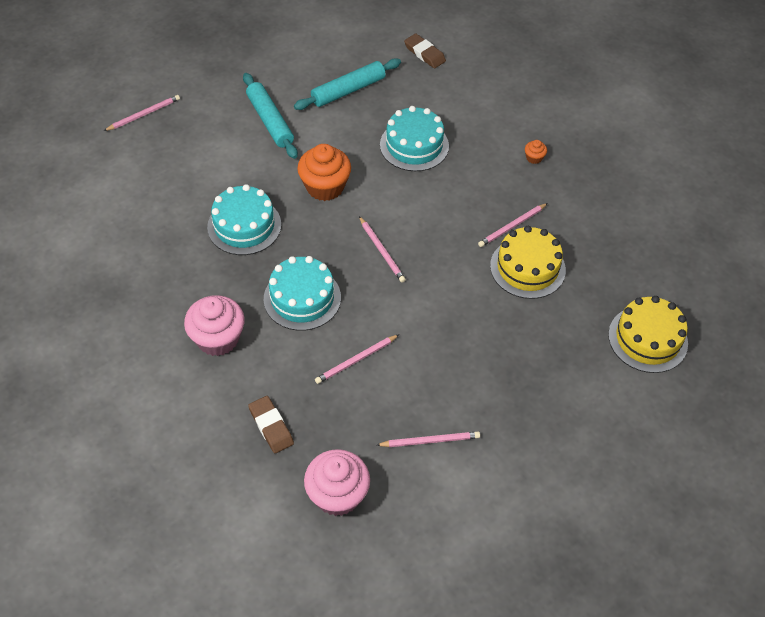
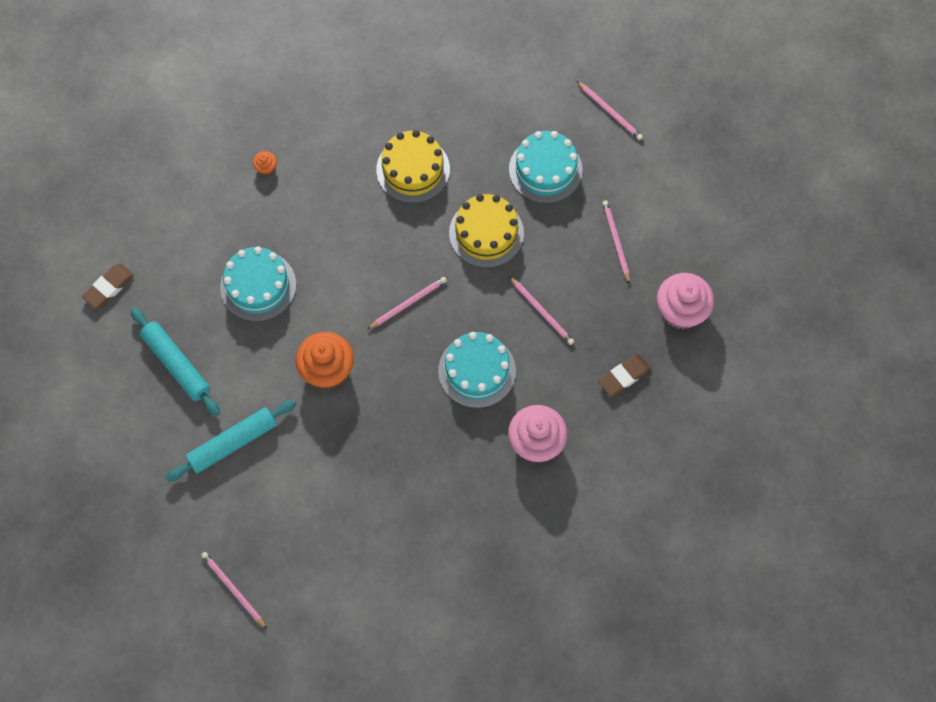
camera: 95 degrees left, 15 degrees up
(244, 226) = (391, 443): turquoise cake -> turquoise cake (545, 170)
(512, 226) = (362, 185): pink pencil -> pink pencil (610, 112)
(647, 339) = (482, 69): yellow cake -> yellow cake (486, 233)

